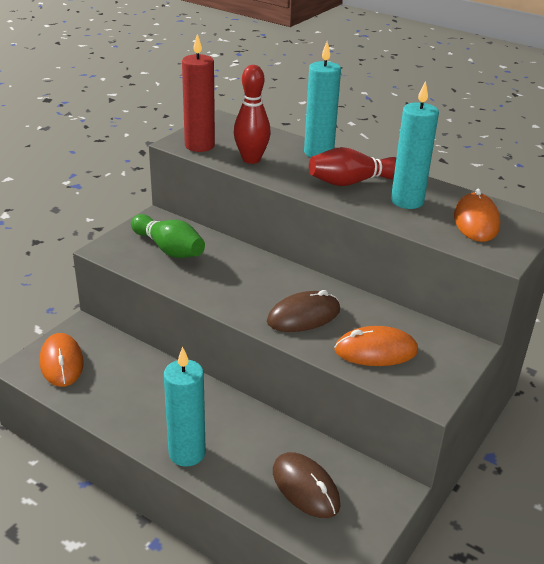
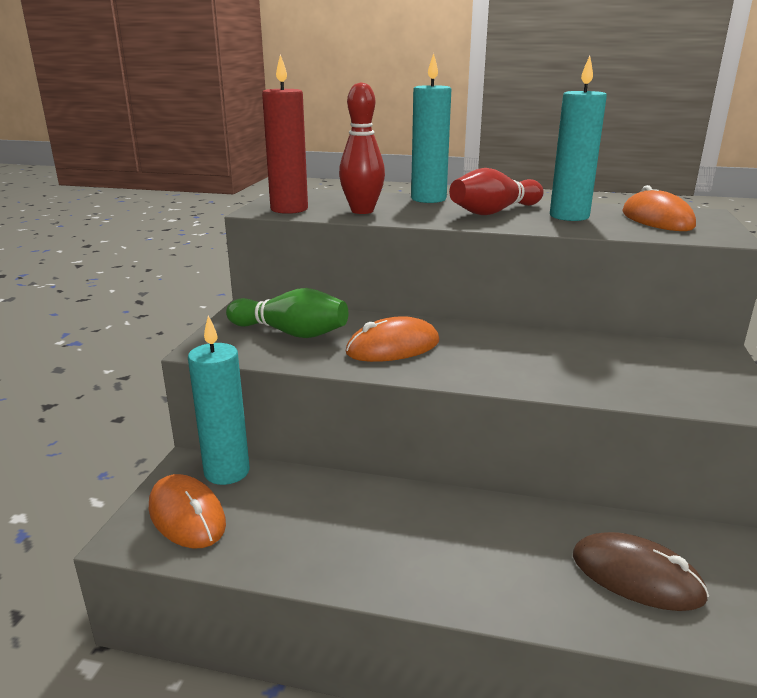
camera: 20 degrees left, 10 degrees down
(187, 453) = (450, 582): turquoise candle -> turquoise candle (227, 472)
(303, 316) = (516, 362): brown mouse -> none
(376, 351) = (633, 376): orange mouse -> orange mouse (393, 347)

